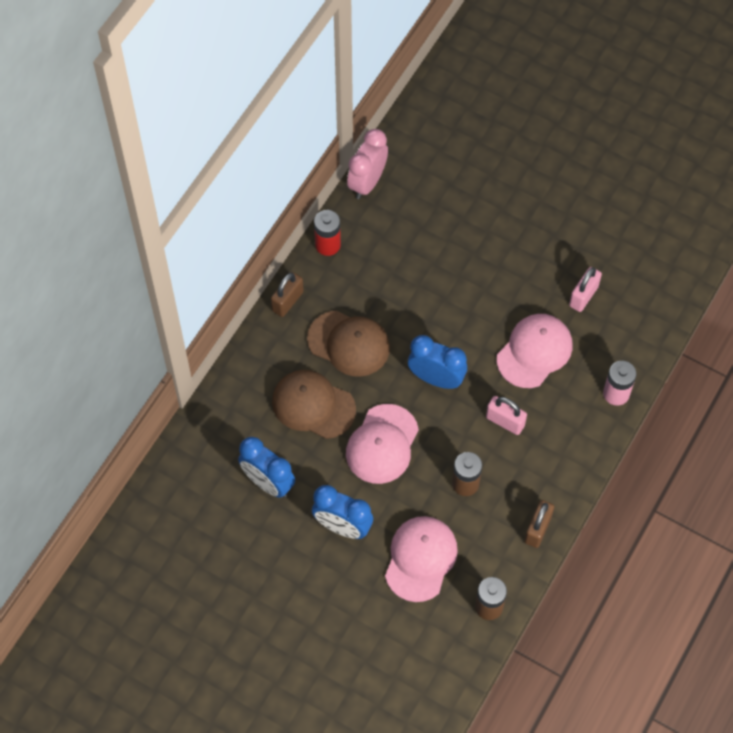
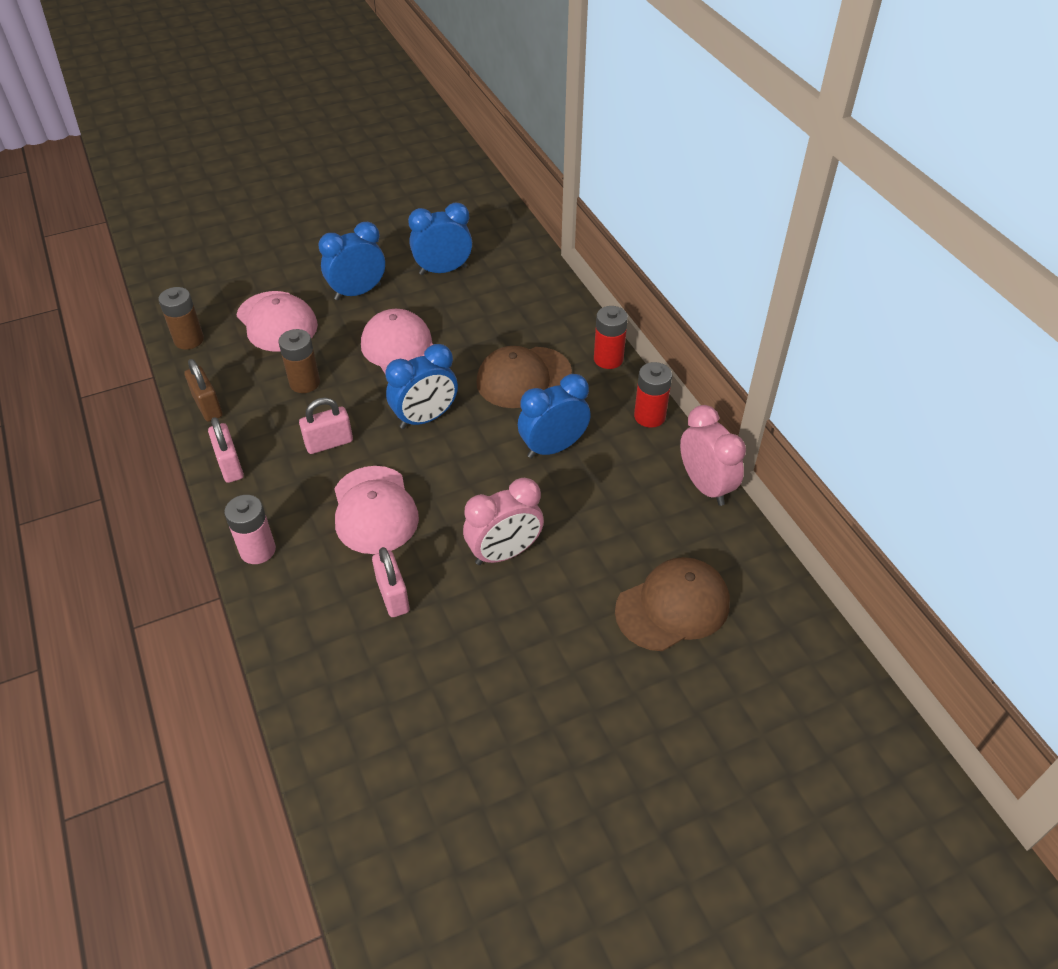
camera: 125 degrees right, 15 degrees down
(287, 301) = (608, 359): brown padlock -> red battery
(313, 405) = (484, 326): brown cap -> brown cap (673, 607)
(401, 284) = (553, 448): none -> blue clock
(507, 259) = (504, 553): none -> pink clock
(572, 467) = (230, 465): none -> pink padlock

